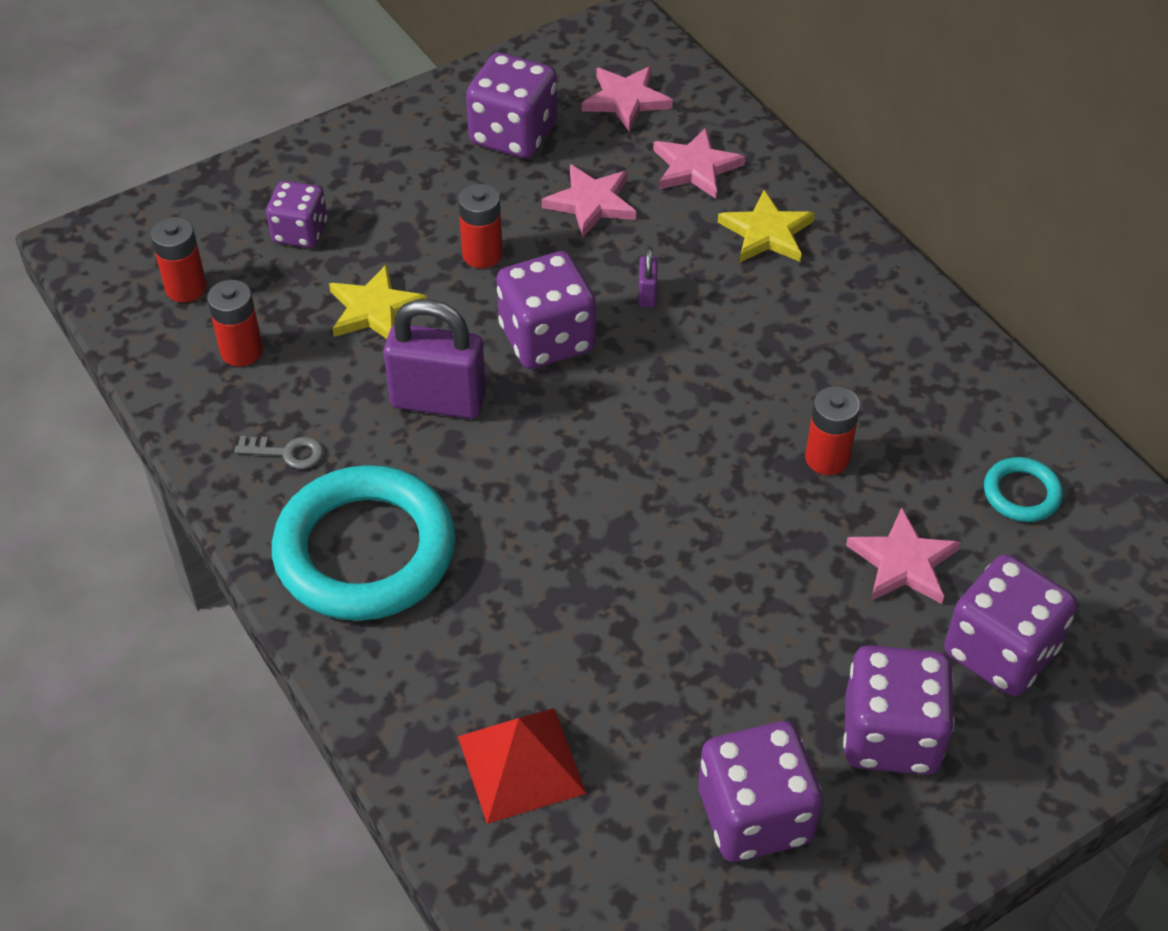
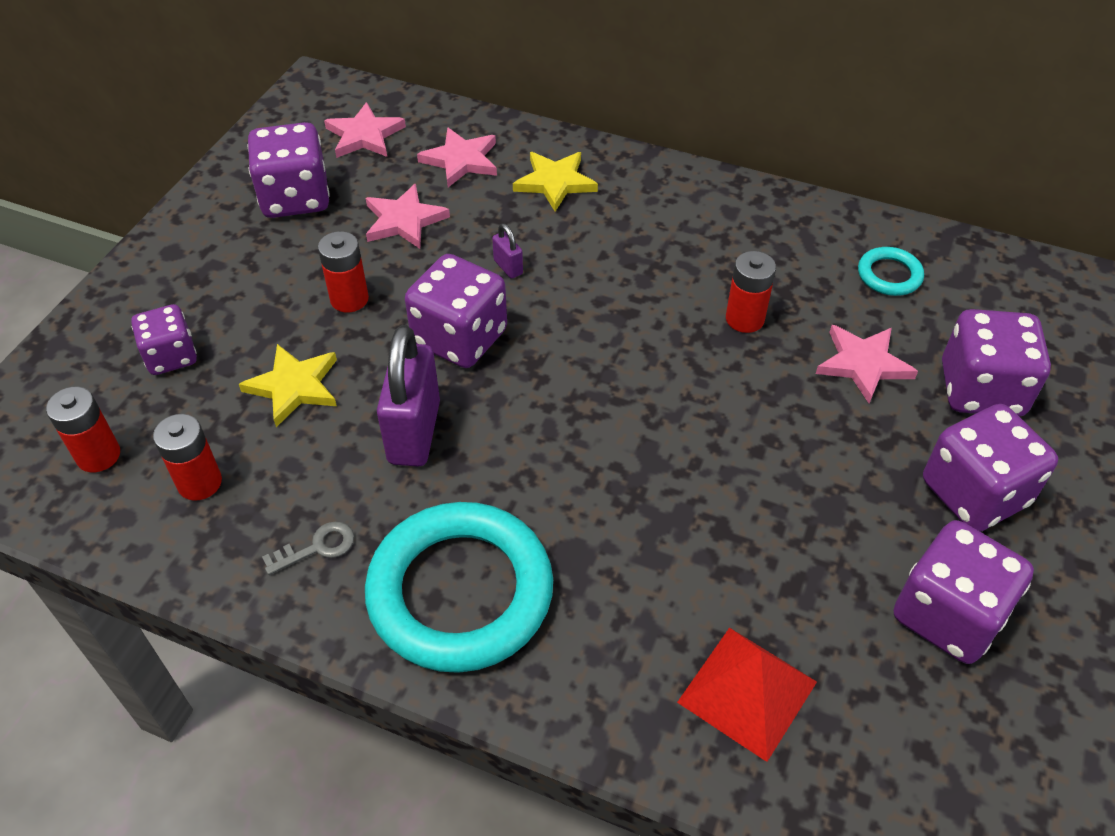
camera: 35 degrees left, 0 degrees up
(438, 401) = (414, 432): purple padlock -> purple padlock turned 60 degrees counterclockwise

